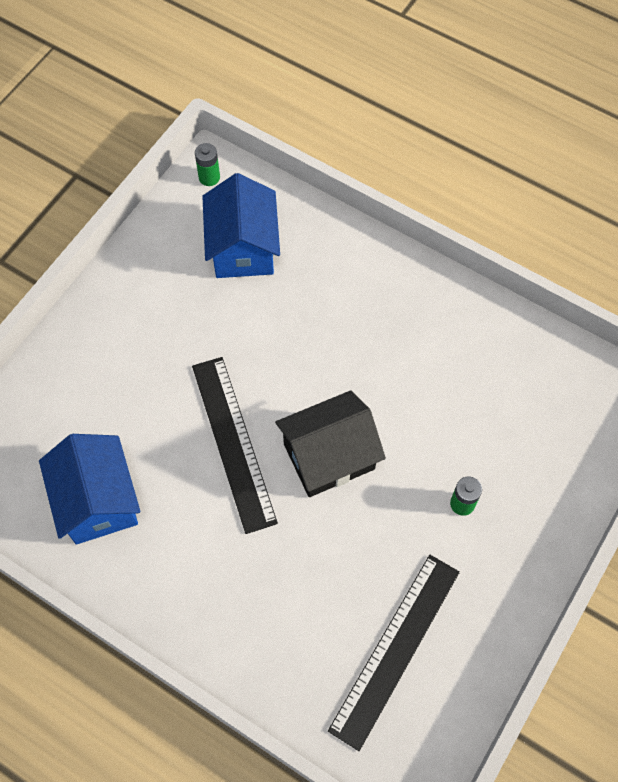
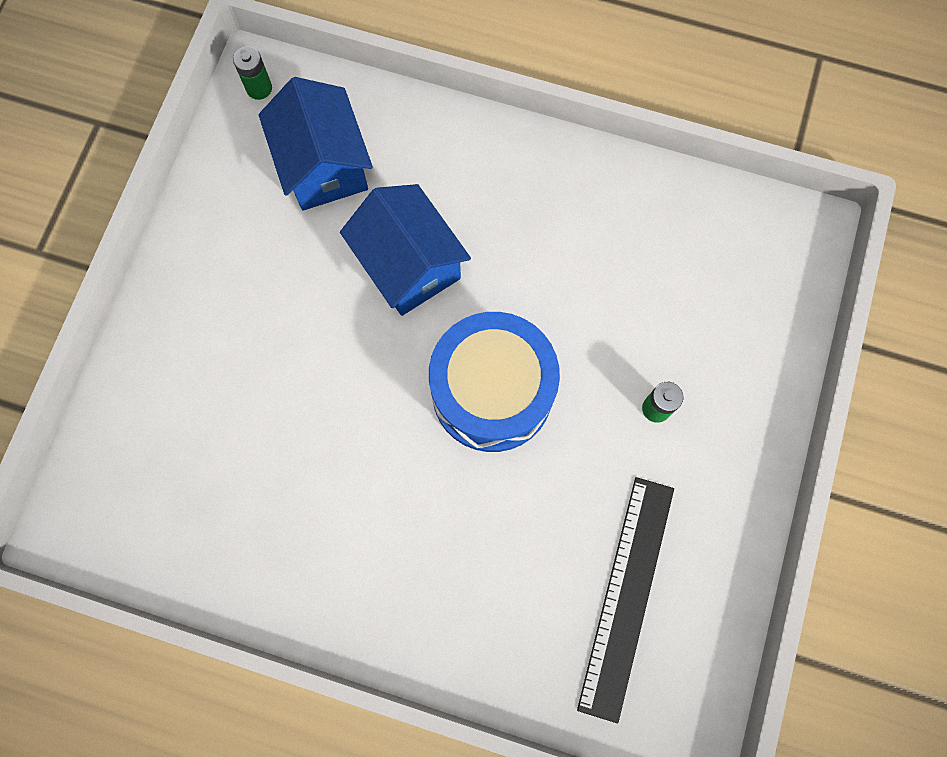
camera: 15 degrees left, 10 degrees up
(98, 501) = (240, 515): blue house -> blue house (409, 265)
(234, 442) = (378, 404): black ruler -> none
(329, 456) = (492, 392): black house -> blue drum

